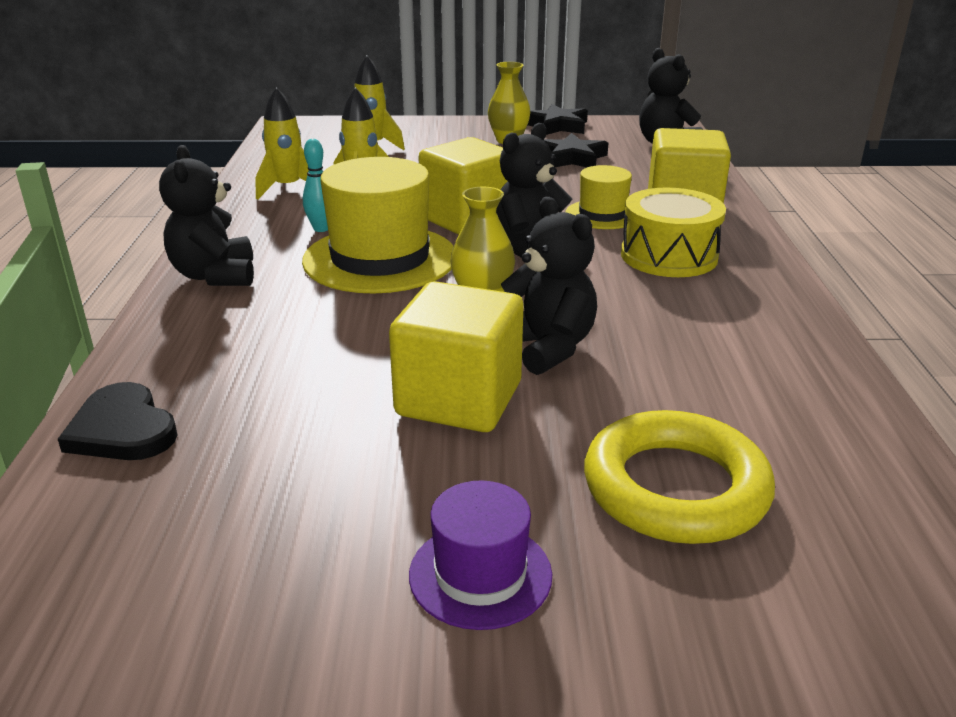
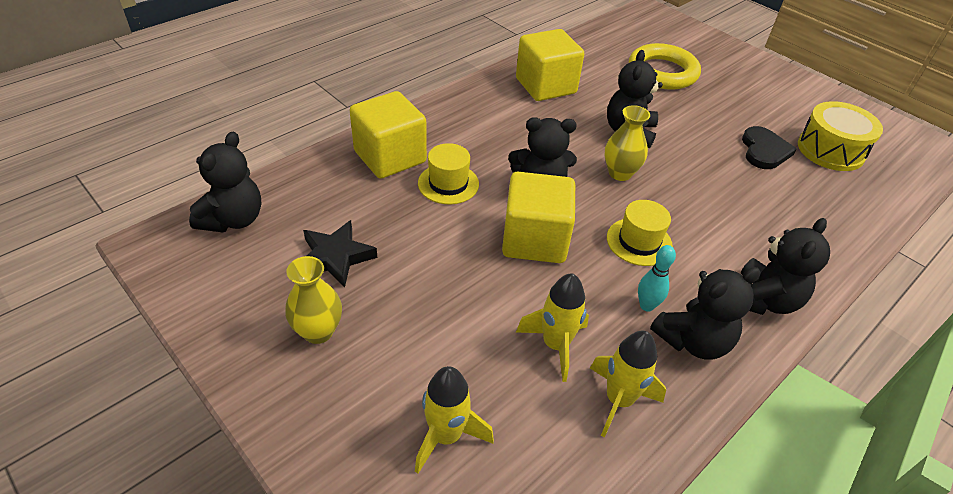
camera: 135 degrees left, 15 degrees up
(122, 429) = (861, 209): black heart -> black heart (764, 151)
(261, 229) = (693, 341): none -> black teddy bear
(380, 259) = (639, 242): yellow hat -> yellow hat, size x0.54
(459, 399) = (698, 135): yellow cube -> yellow cube (545, 86)
(480, 574) = (752, 90): purple hat -> none
(557, 126) = (229, 322): black star -> none
(669, 256) = (481, 134): yellow drum -> yellow drum (830, 150)

